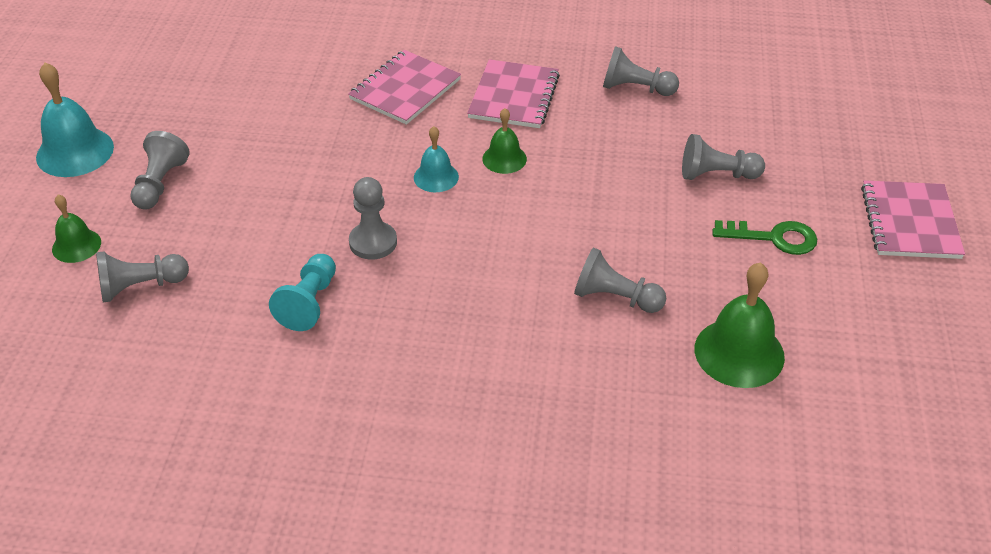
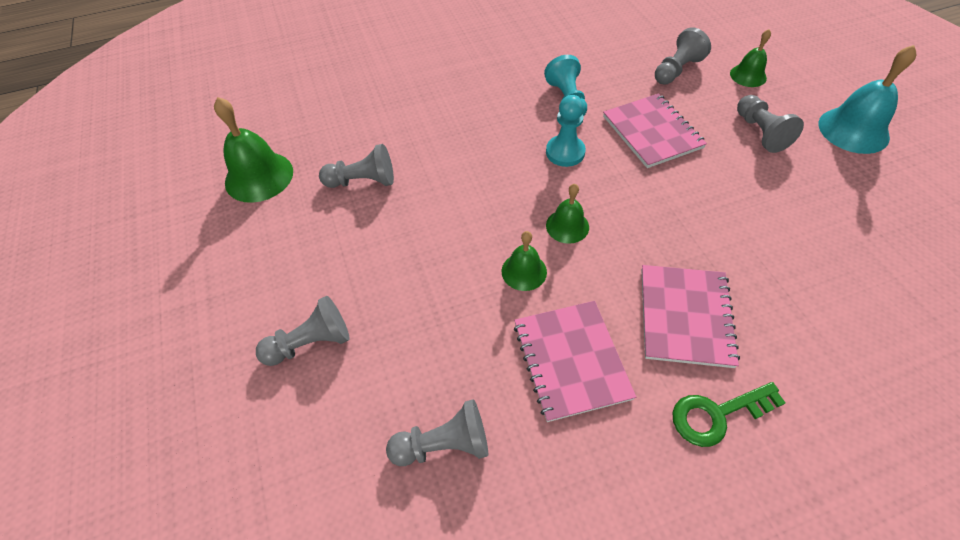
camera: 155 degrees right, 10 degrees up
(373, 242) = (565, 152): grey pawn -> turquoise pawn
(436, 177) = (567, 226): turquoise bell -> green bell
(774, 238) = (242, 288): green key -> green key (717, 414)
(910, 222) = (102, 365): pink notebook -> pink notebook (652, 132)

